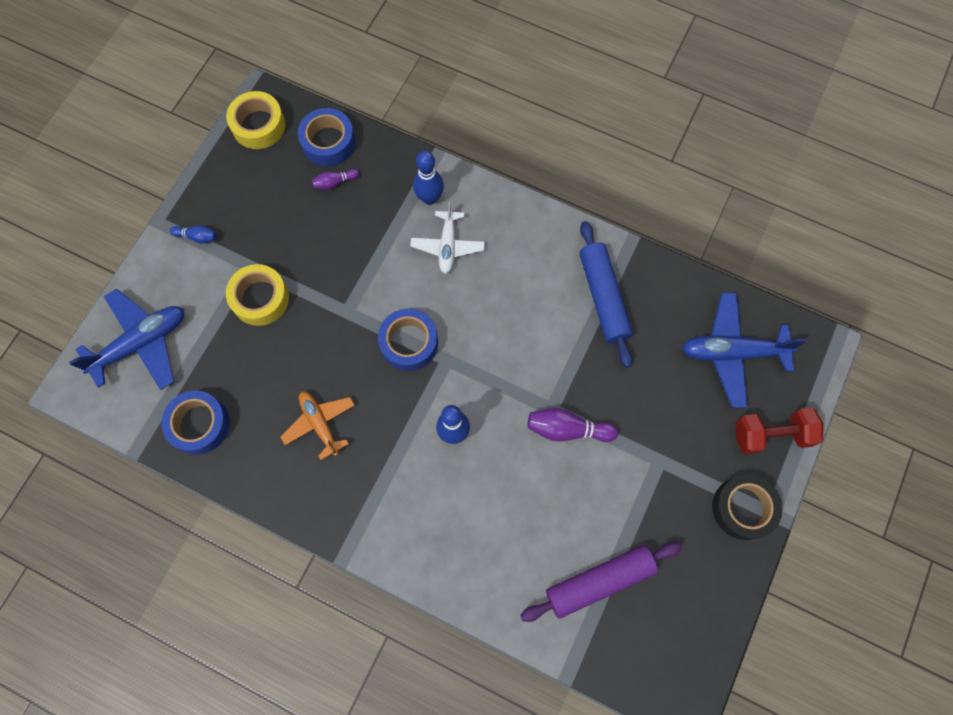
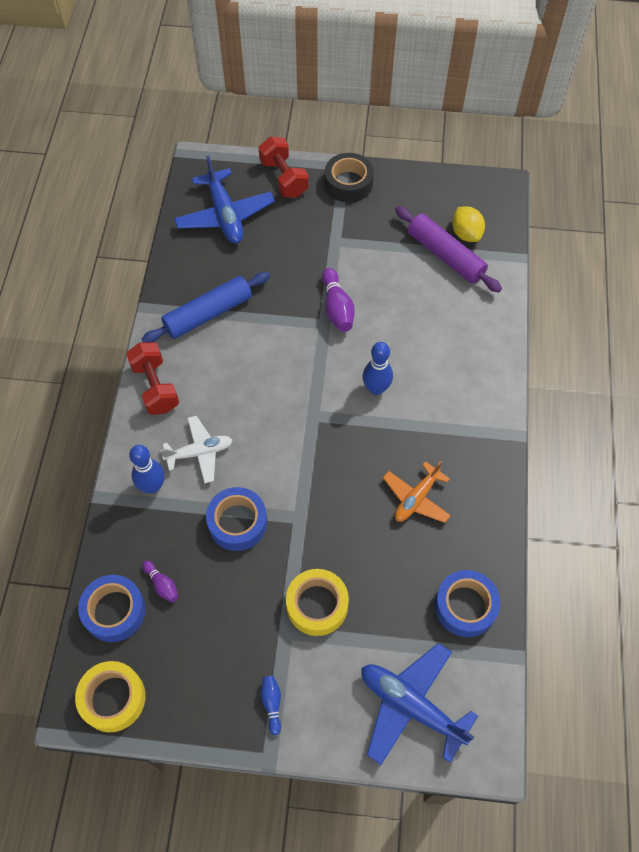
camera: 110 degrees left, 10 degrees down
(409, 343) = (309, 452): blue tape -> blue tape (237, 522)
(533, 226) = (155, 387): none -> red dumbbell
(624, 621) = (466, 234): none -> yellow lemon

